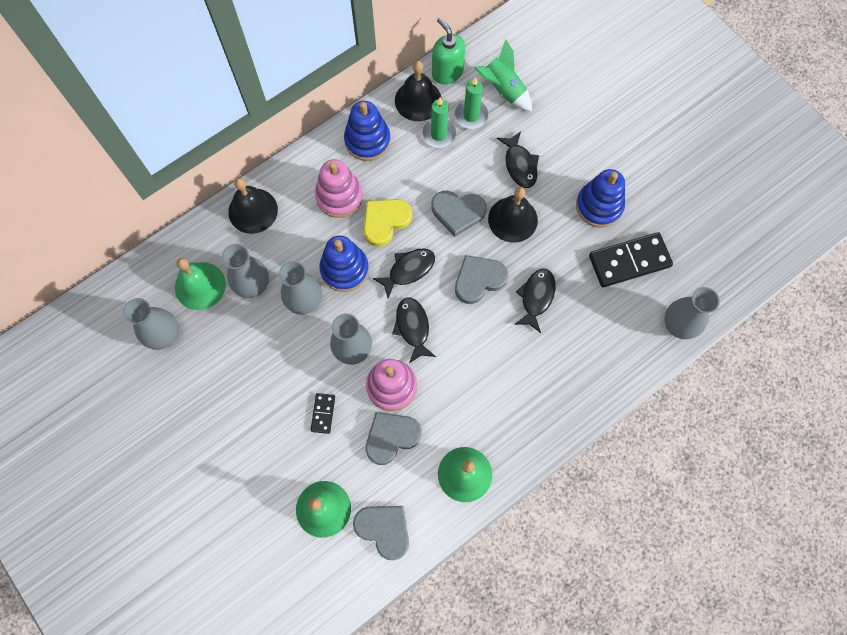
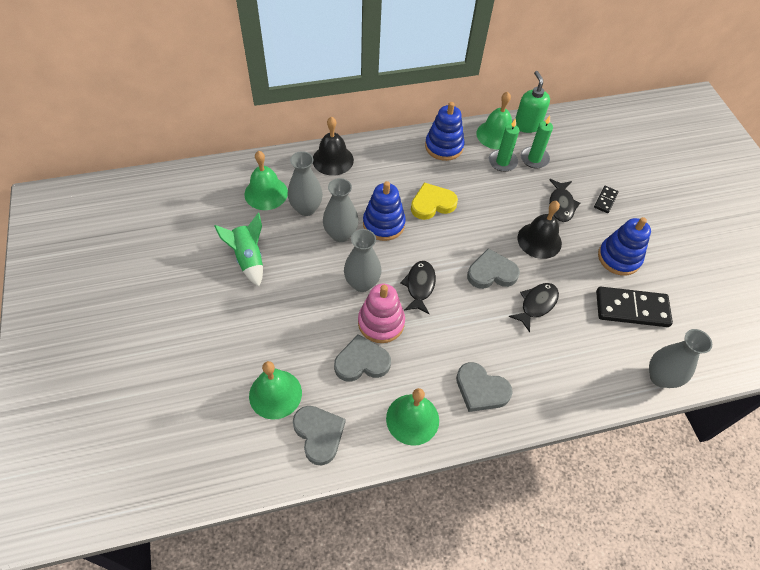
camera: 20 degrees right, 15 degrees down
(164, 336) = (220, 216): grey vase -> none
(323, 413) = (313, 320): black domino -> black domino (605, 200)
(339, 196) = (404, 174): pink stacking toy -> none
(408, 270) = (435, 244): black fish -> none
(418, 100) = (496, 135): black bell -> green bell
(458, 212) = (495, 219): grey heart -> grey heart (481, 389)
(503, 89) = (568, 151): green rocket -> green rocket (248, 258)

